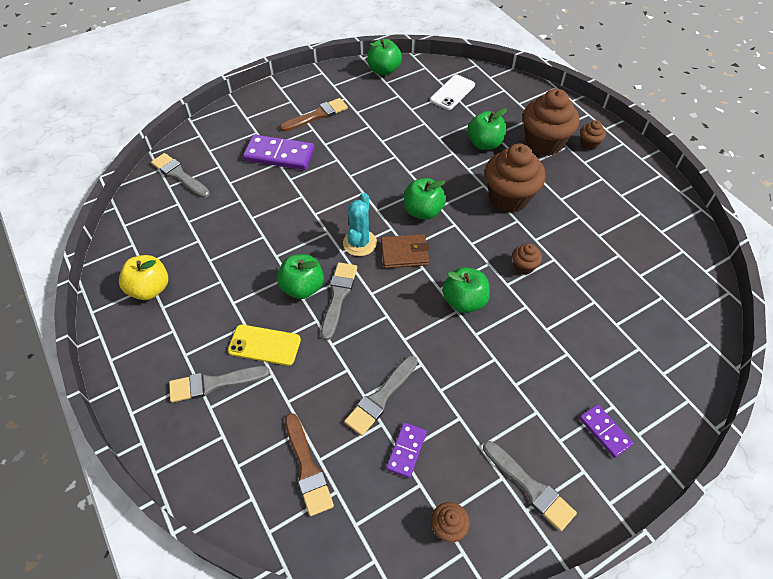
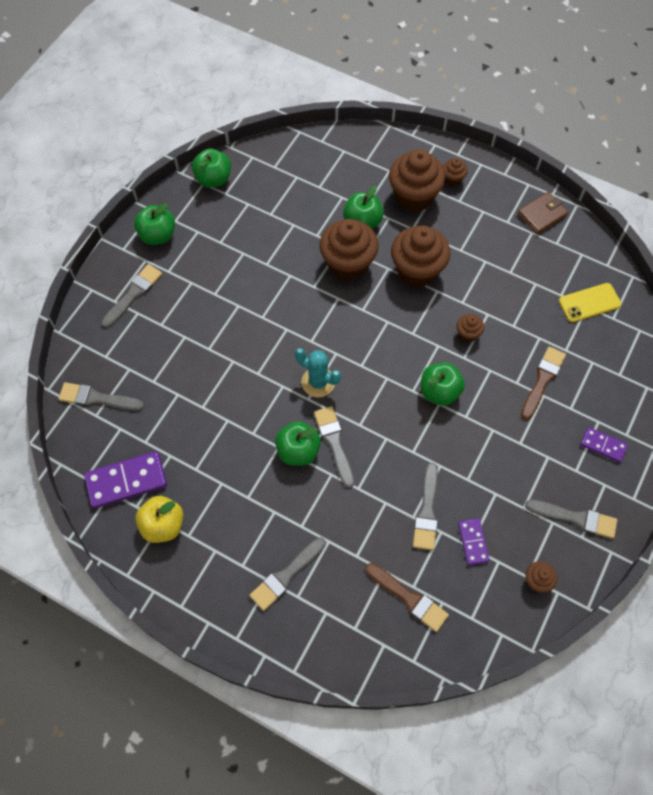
camera: 30 degrees left, 10 degrees up
(264, 119) = (133, 294): none -> grey brush
(264, 345) = (303, 520): yellow phone -> yellow phone (589, 303)
(279, 155) = (179, 327): purple domino -> purple domino (126, 481)
(317, 115) = (184, 264): brown brush -> brown brush (542, 380)
(360, 243) = (318, 382): turquoise cactus -> turquoise cactus turned 45 degrees counterclockwise
(404, 253) = (363, 372): brown wallet -> brown wallet (542, 215)
(423, 211) = (352, 322): green apple -> green apple (158, 235)
(450, 168) = (348, 264): none -> brown cupcake
(452, 92) = (297, 176): white phone -> none

